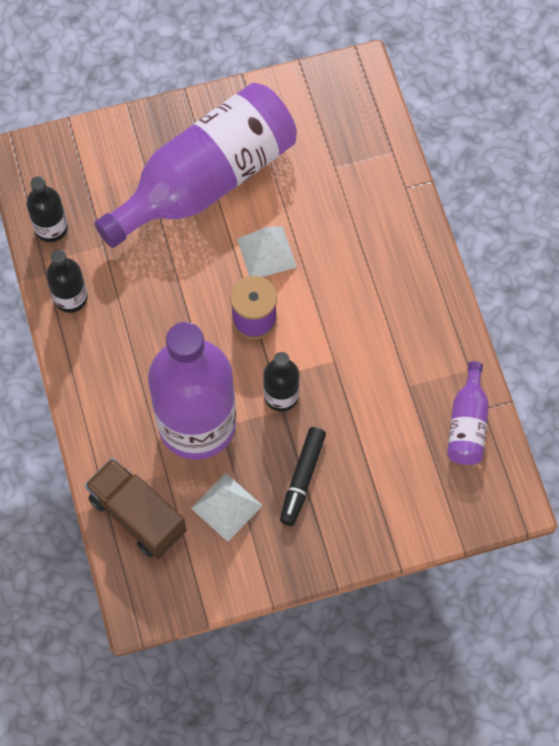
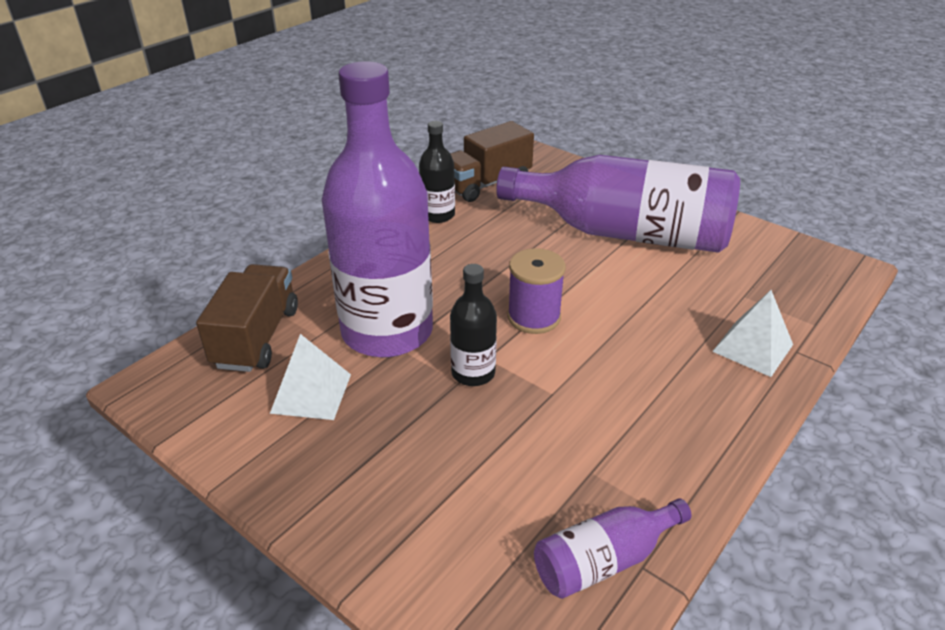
camera: 55 degrees right, 30 degrees down
(51, 228) = (486, 184): black bottle -> brown truck
(266, 253) = (607, 294): white pyramid -> white pyramid (753, 348)
(302, 478) = (392, 436): black marker -> none

